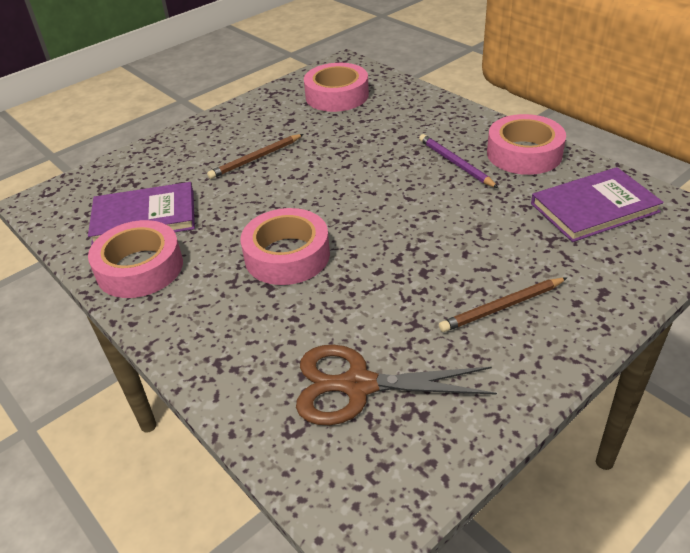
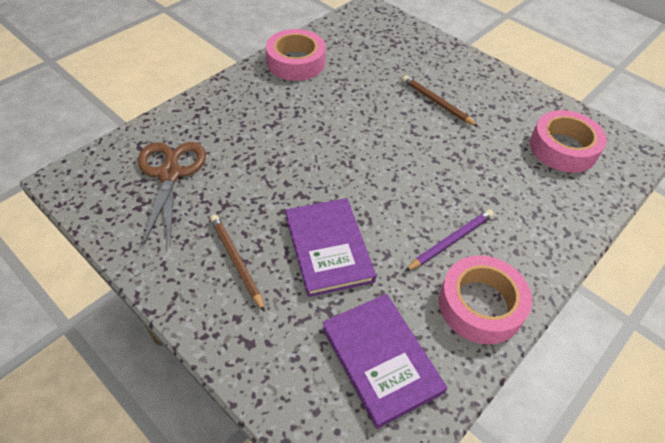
camera: 80 degrees right, 10 degrees up
(144, 217) = (352, 55): purple book -> purple book (328, 248)
(287, 255) = (307, 130): pink tape -> none

